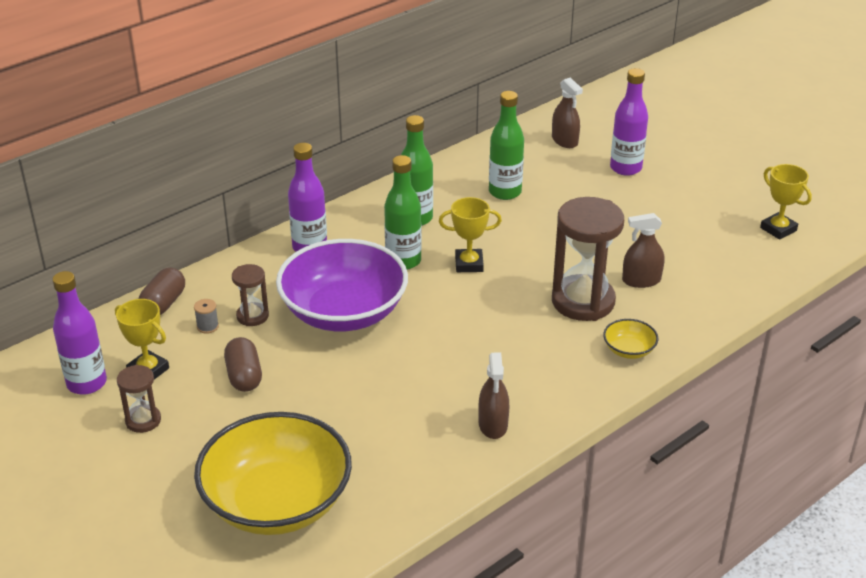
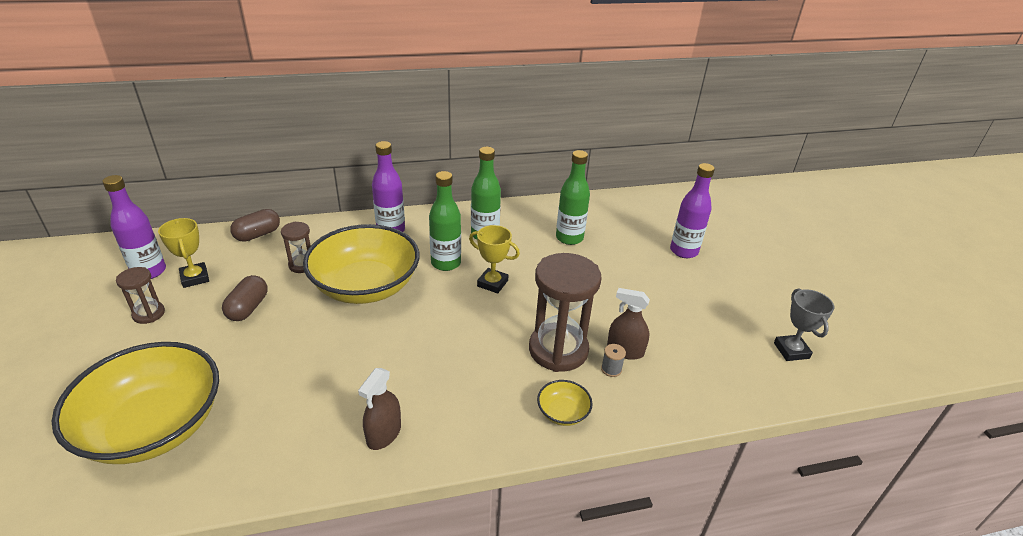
camera: 25 degrees right, 0 degrees up
(207, 326) = (266, 261): grey spool -> grey spool (611, 369)
(344, 312) = (366, 286): purple bowl -> yellow bowl
(564, 141) = (649, 215): brown spray bottle -> none
(778, 229) = (791, 350): yellow trophy -> grey trophy

